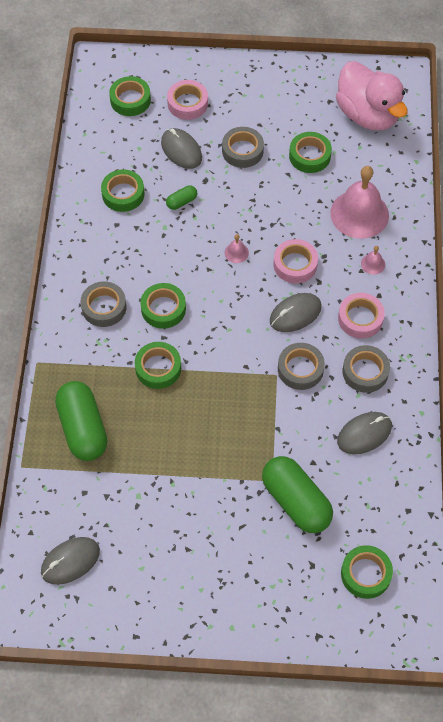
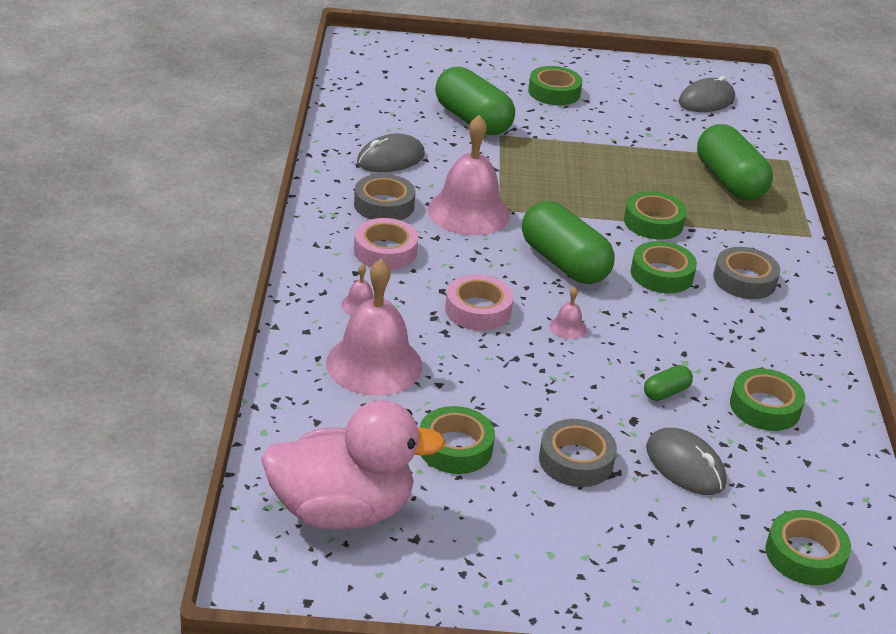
camera: 175 degrees right, 25 degrees down
(187, 103) = (693, 544): pink tape -> none
(232, 315) = (564, 263): none -> green capsule
(295, 314) = (476, 260): grey mouse -> none
(300, 369) = (468, 212): grey tape -> pink bell
(365, 574) = (399, 76): green tape -> green tape (554, 92)
(367, 115) = (342, 510): pink duck -> pink duck turned 120 degrees clockwise

